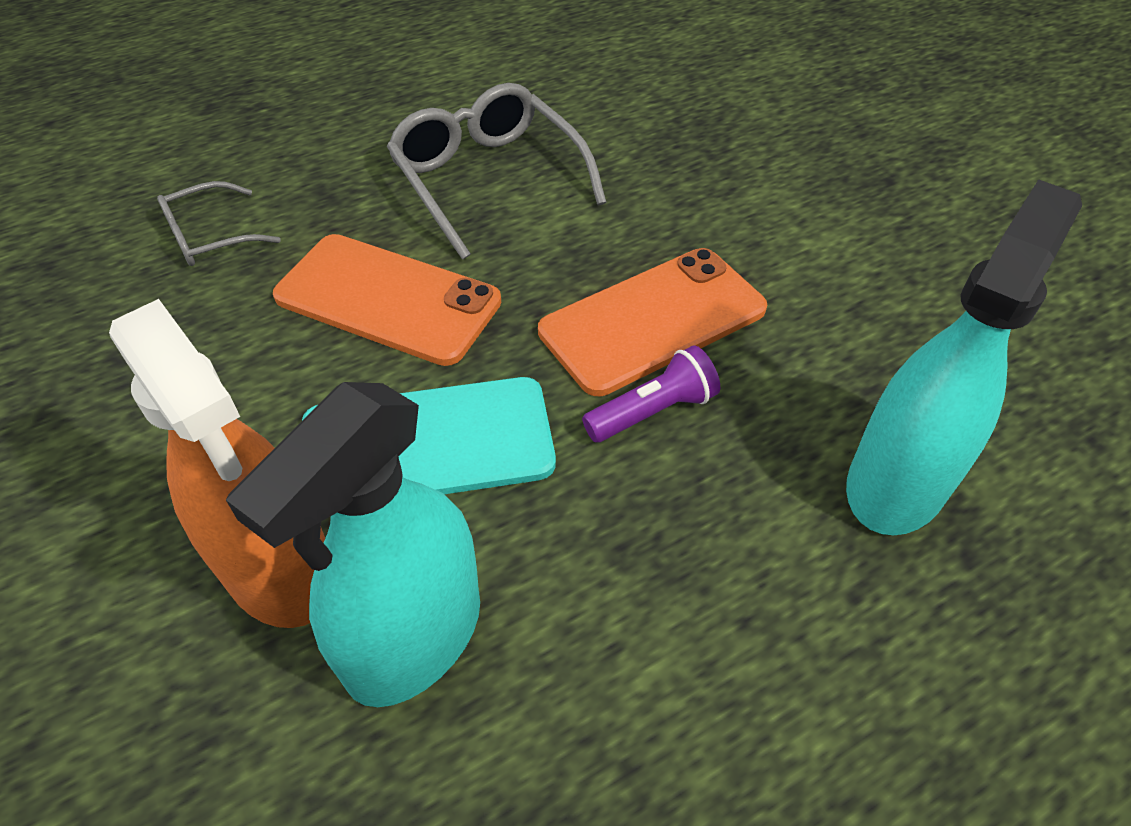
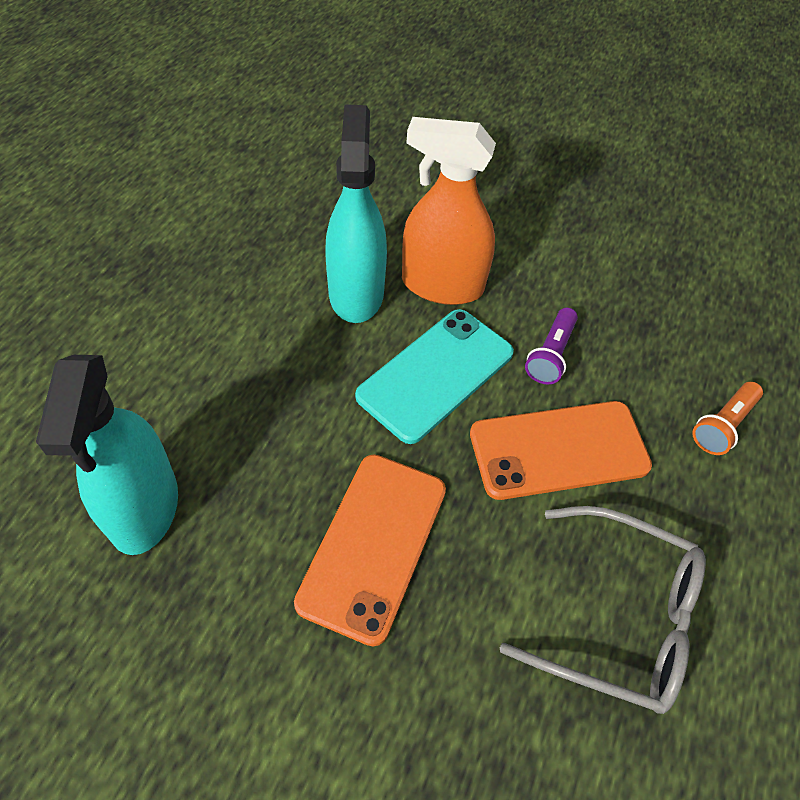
camera: 140 degrees right, 5 degrees up
(210, 236) = (723, 425): grey glasses -> orange flashlight
(652, 411) = (325, 469): purple flashlight -> purple flashlight (551, 355)

